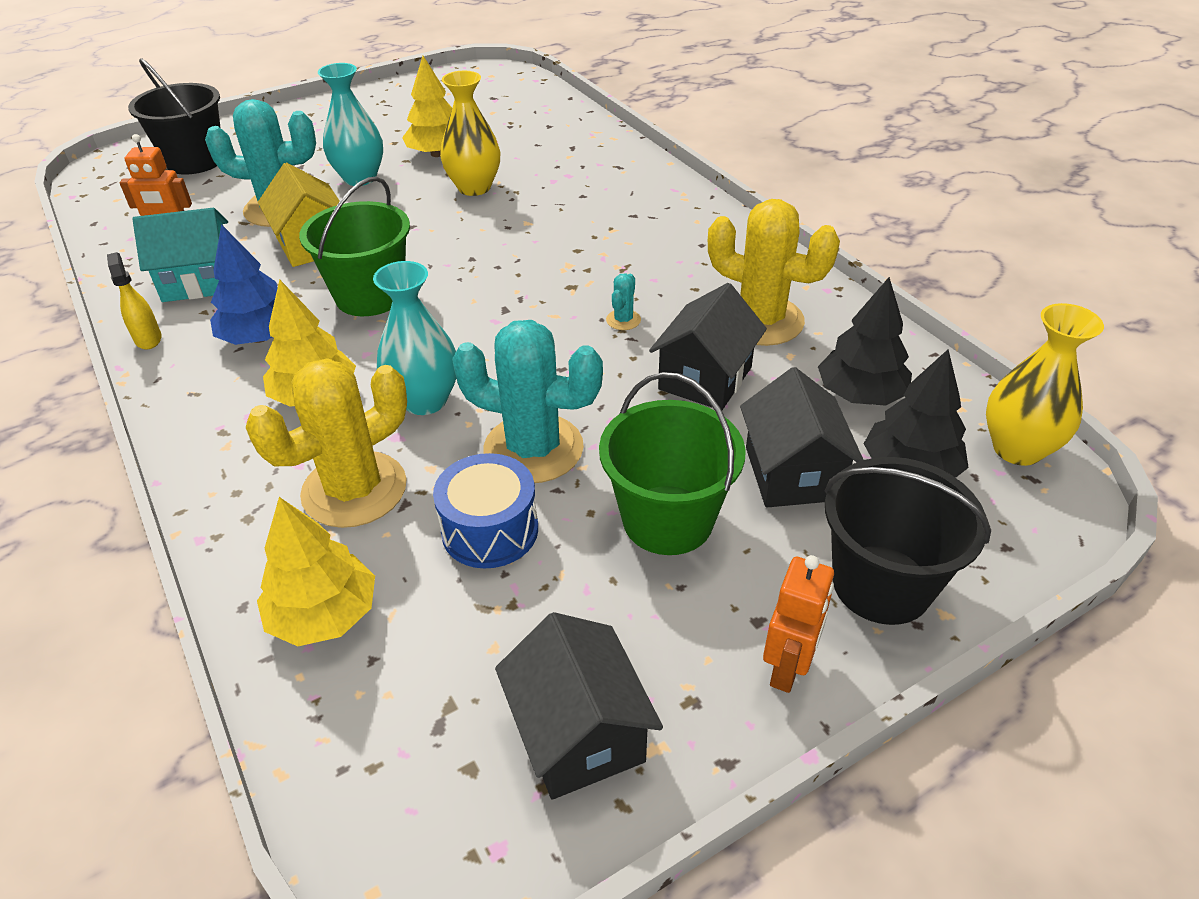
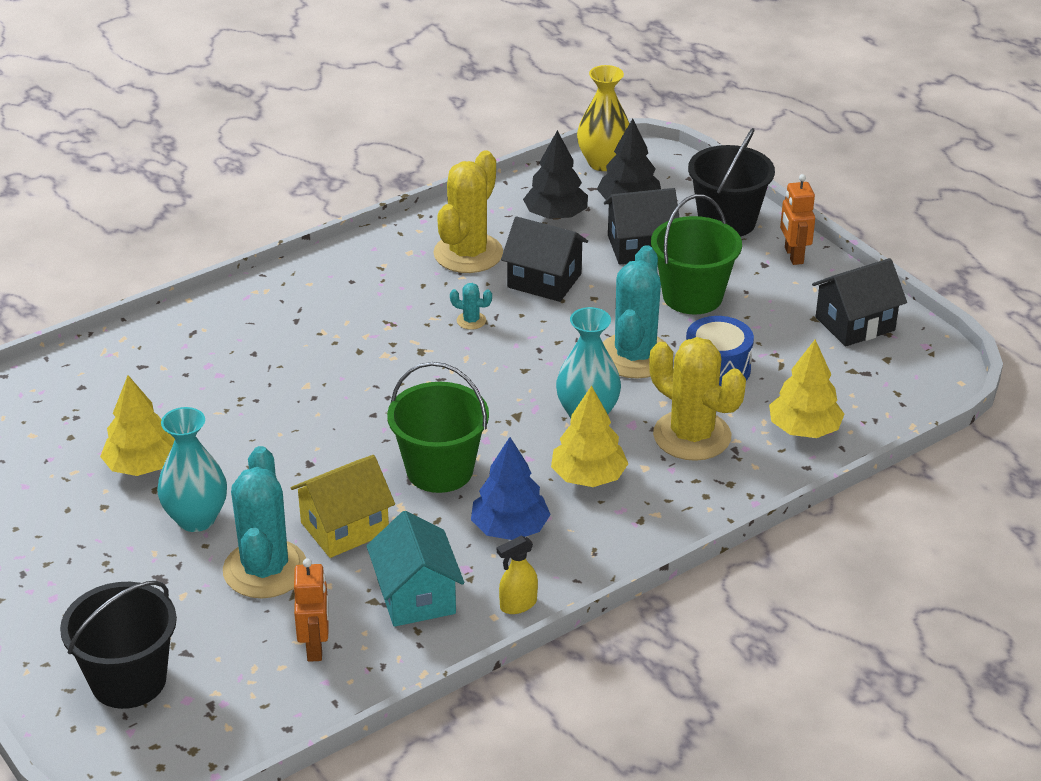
camera: 95 degrees left, 5 degrees down
(474, 187) = (229, 428): yellow vase -> none
(788, 667) = (793, 256): orange robot -> orange robot turned 120 degrees counterclockwise

